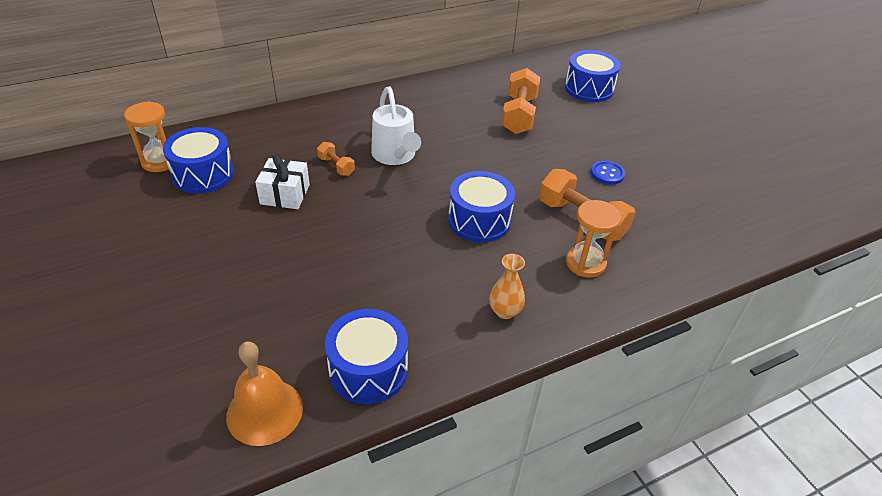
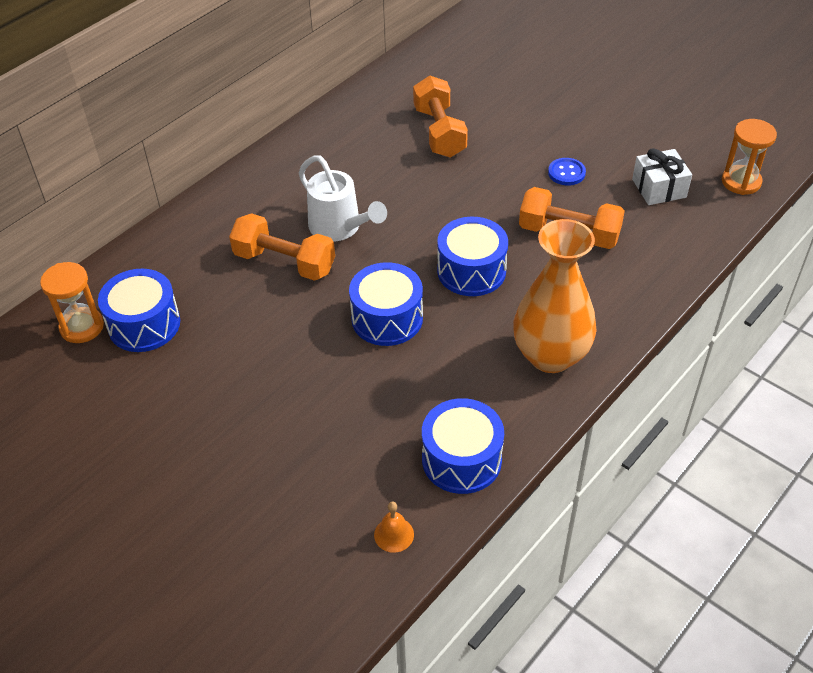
camera: 20 degrees left, 5 degrees up
(264, 411) = (394, 534): orange bell -> orange bell, size x0.53
(285, 194) = (253, 315): white gift -> white gift (659, 188)
(336, 166) = (284, 262): orange dumbbell -> orange dumbbell, size x1.98
(505, 311) = (550, 355): orange vase -> orange vase, size x2.22
(585, 263) = (596, 279): orange hourglass -> orange hourglass (741, 182)
(589, 89) = (494, 74): blue drum -> blue drum (387, 318)

